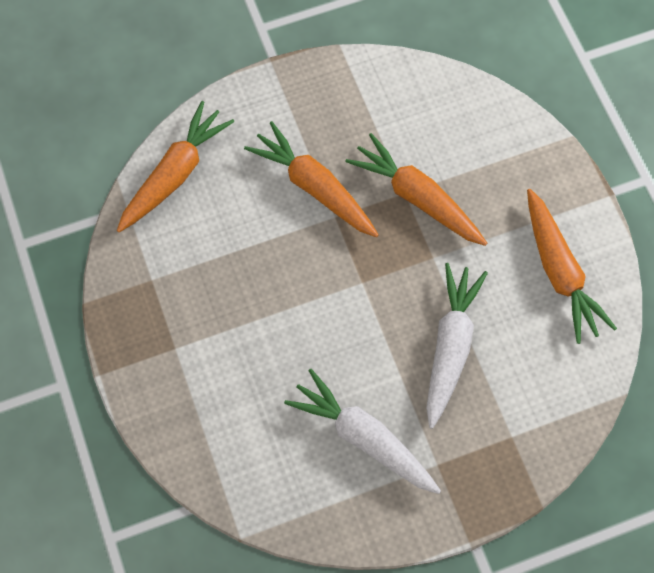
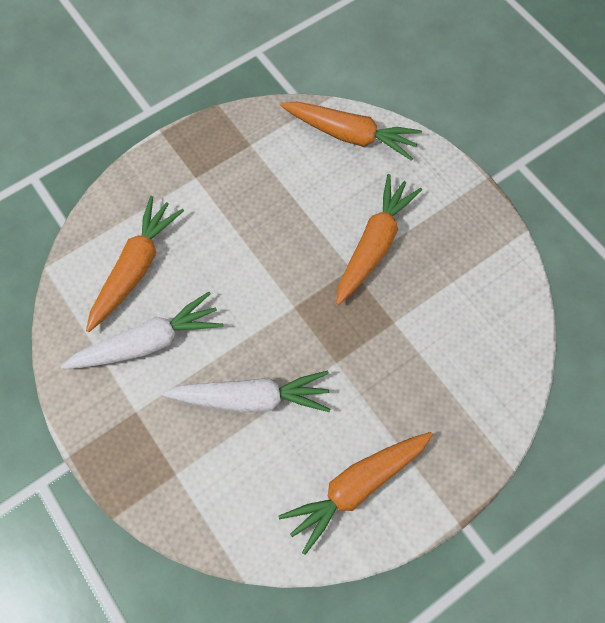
camera: 75 degrees right, 0 degrees up
(363, 437) = (148, 342): white carrot -> white carrot turned 45 degrees clockwise
(416, 197) = (393, 334): orange carrot -> orange carrot (136, 267)

